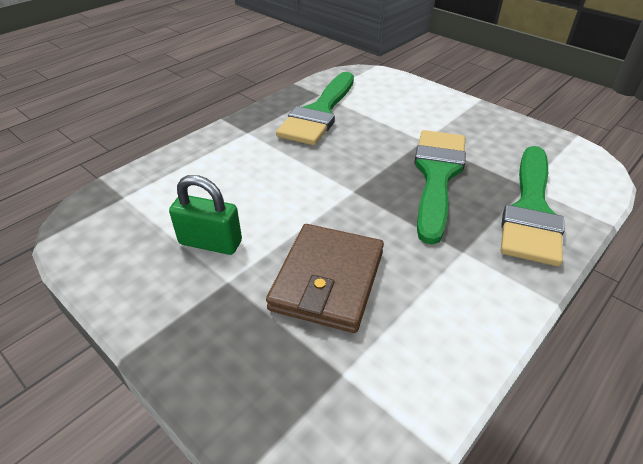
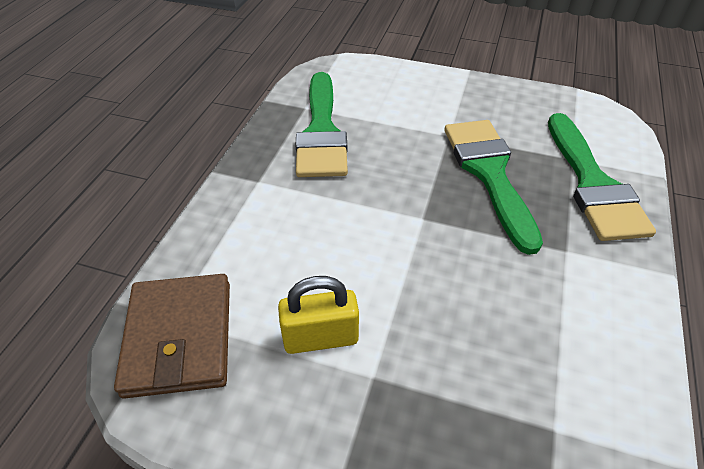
camera: 25 degrees left, 5 degrees up
(210, 242) = (320, 338): green padlock -> yellow padlock
(328, 280) = (471, 333): brown wallet -> brown wallet (179, 337)

